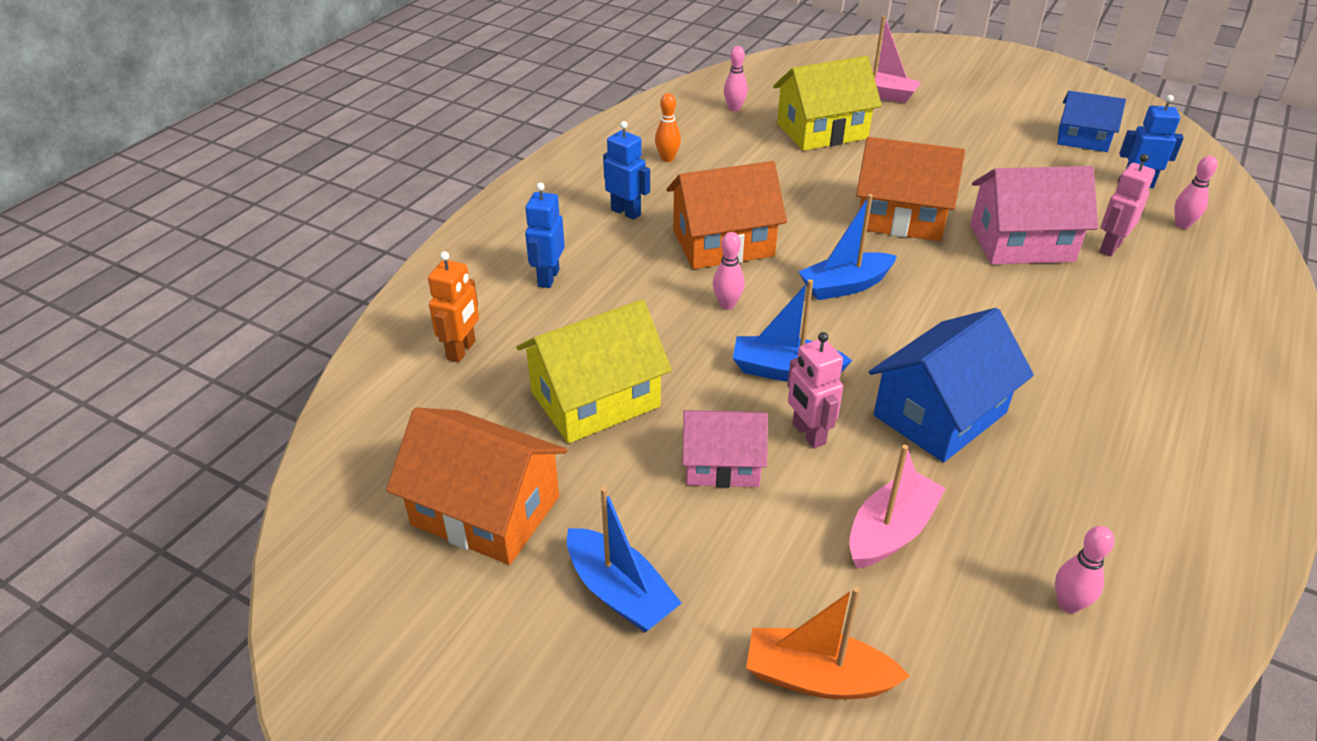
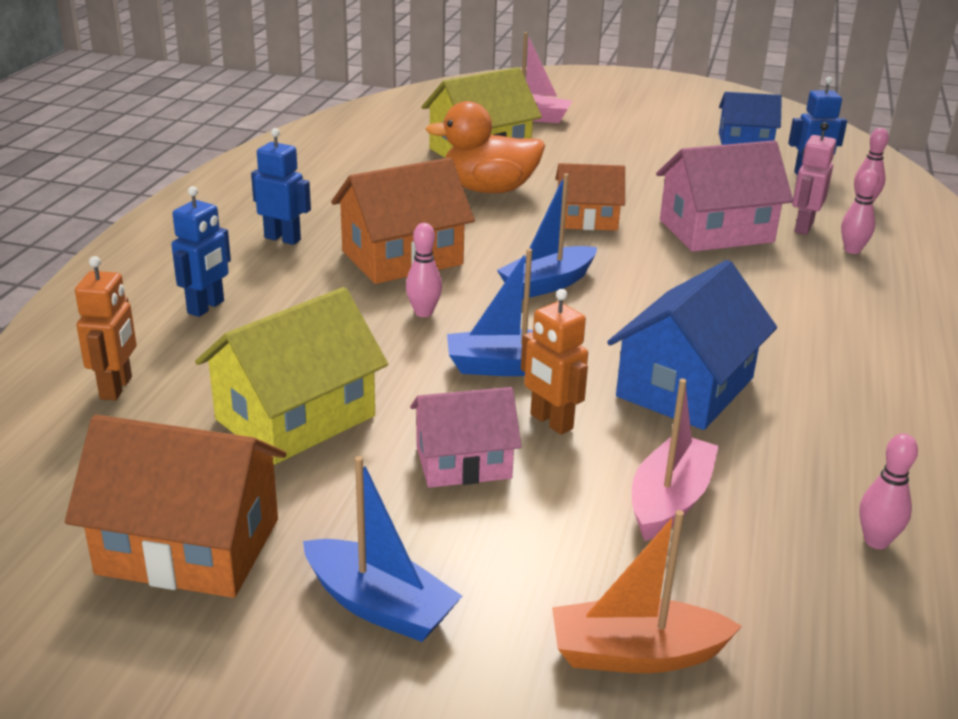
camera: 15 degrees left, 10 degrees down
(548, 278) = (206, 307): blue robot -> blue robot turned 150 degrees counterclockwise
(667, 159) = (317, 187): orange bowling pin -> none
(734, 108) = (378, 138): pink bowling pin -> pink bowling pin (852, 250)
(808, 434) = (551, 422): pink robot -> orange robot
(819, 175) = (489, 190): none -> orange duck
(901, 217) = (586, 219): orange house -> orange house, size x0.65

